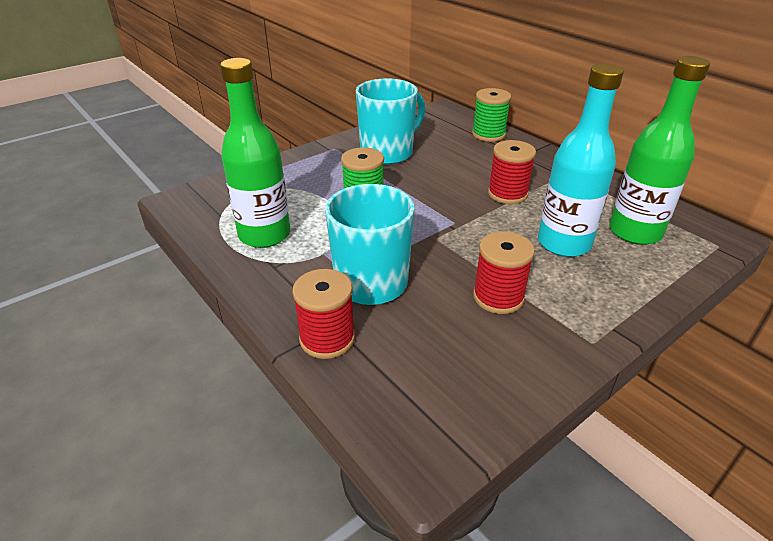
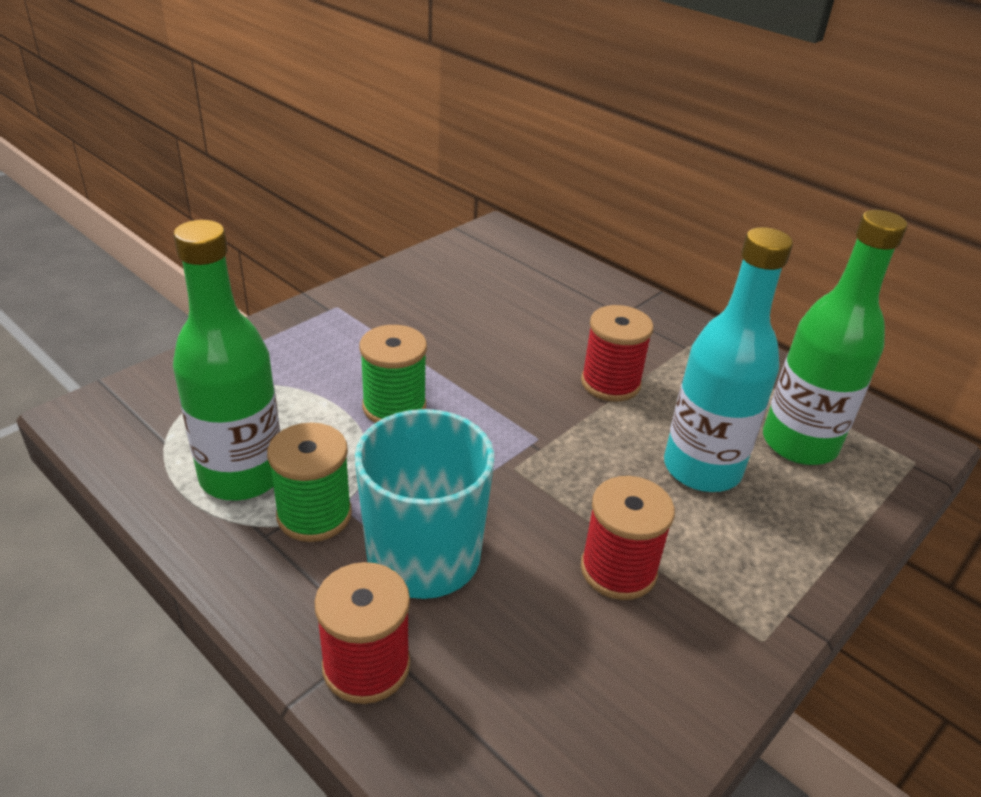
camera: 10 degrees left, 0 degrees up
(388, 153) = (421, 313): turquoise mug -> none
(488, 134) = (570, 277): green spool -> green spool (314, 515)

